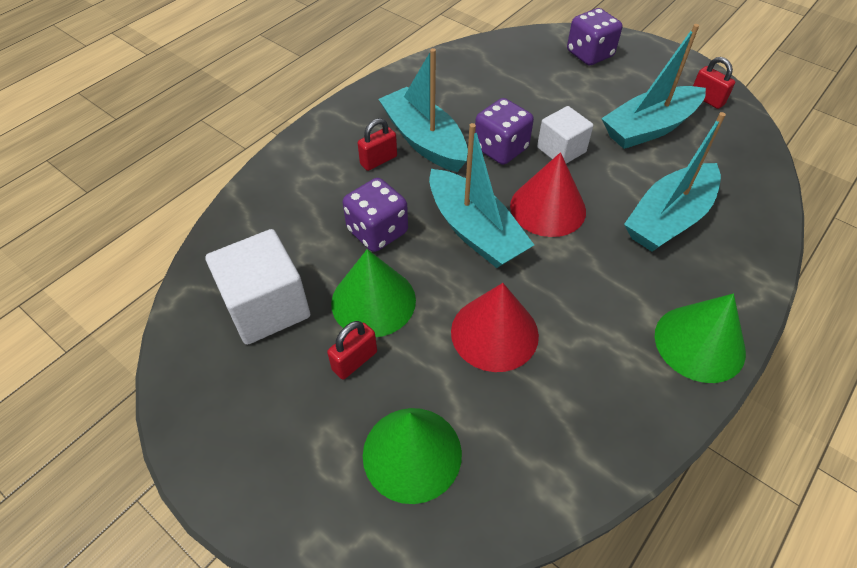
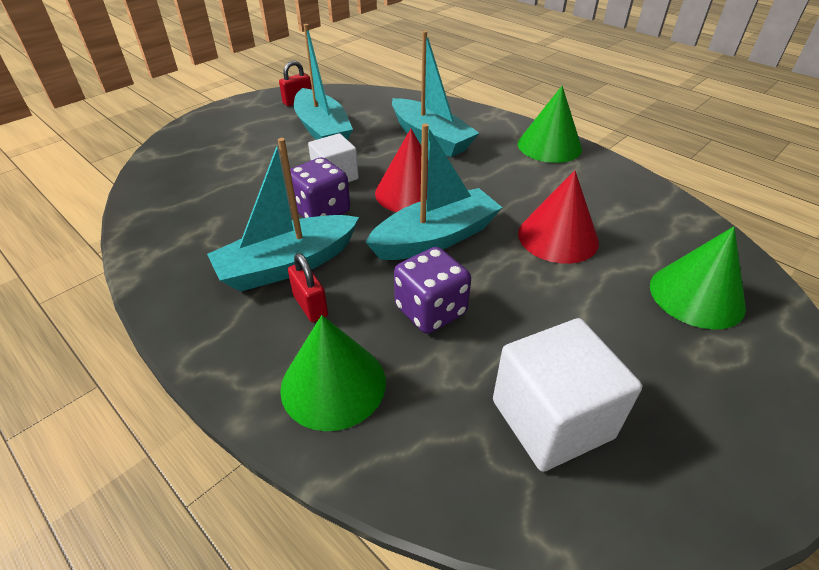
camera: 85 degrees left, 10 degrees down
(354, 361) = (610, 333): red padlock -> none
(373, 301) = (531, 317): green cone -> green cone (333, 384)
(589, 54) = (201, 144): purple dice -> none

